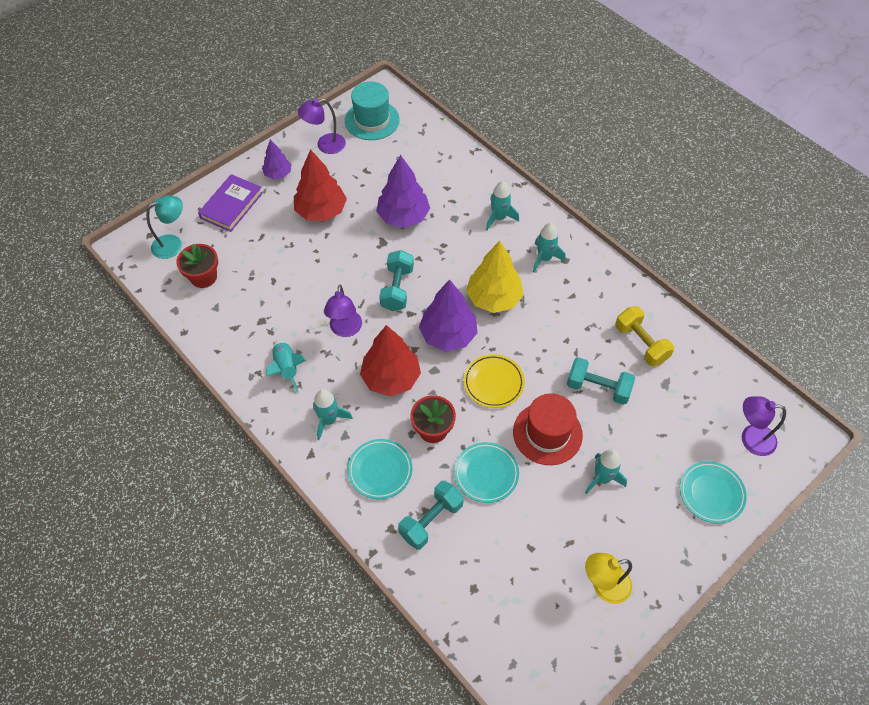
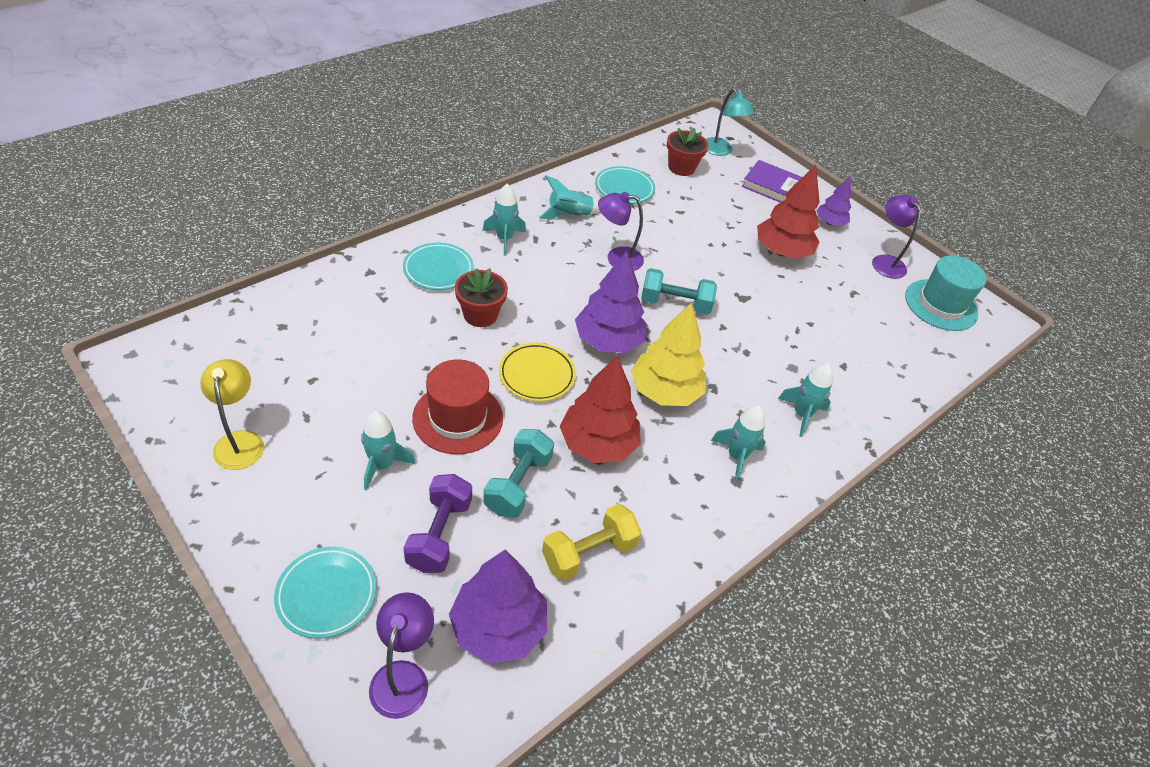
camera: 85 degrees right, 10 degrees down
(391, 378) = (552, 288): red tree -> red tree (598, 444)
(403, 216) = (786, 319): purple tree -> purple tree (498, 627)
(431, 520) = (370, 302): turquoise dumbbell -> none
(486, 474) = (415, 353): turquoise plate -> turquoise plate (624, 188)
(649, 432) = (439, 534): none -> purple dumbbell

